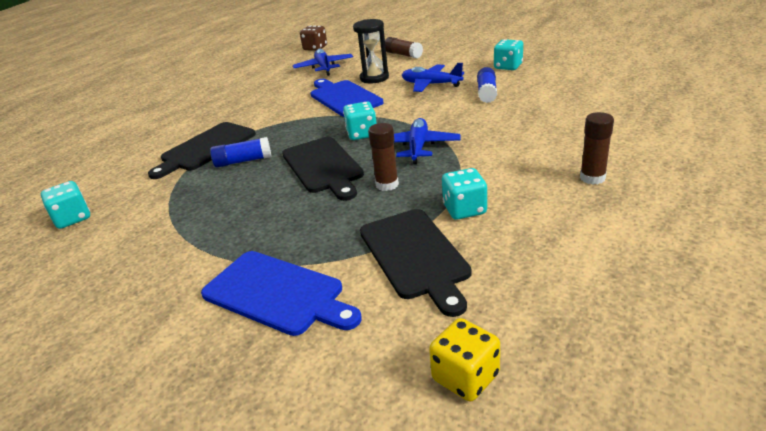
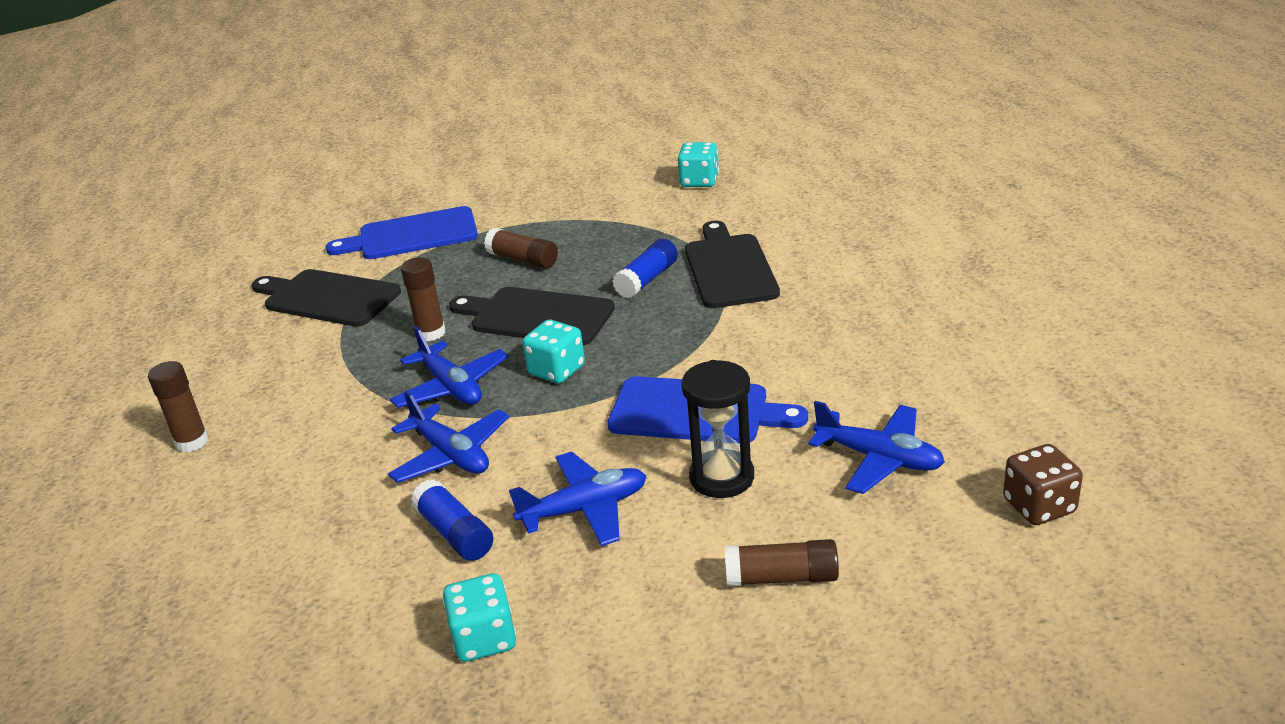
camera: 135 degrees right, 0 degrees up
(262, 213) = (523, 260): none -> brown glue stick
(456, 118) = (451, 455): none -> blue plane
(464, 209) = (317, 348): turquoise dice -> none
(465, 377) = (227, 265): yellow dice -> none

